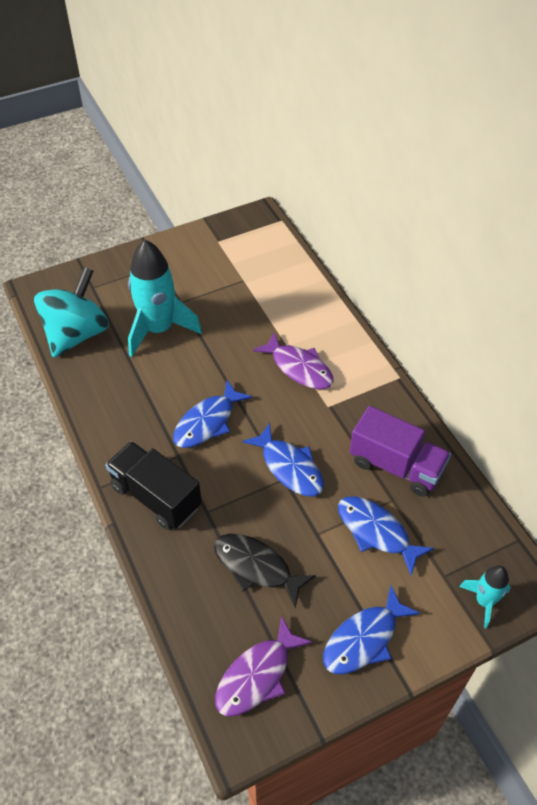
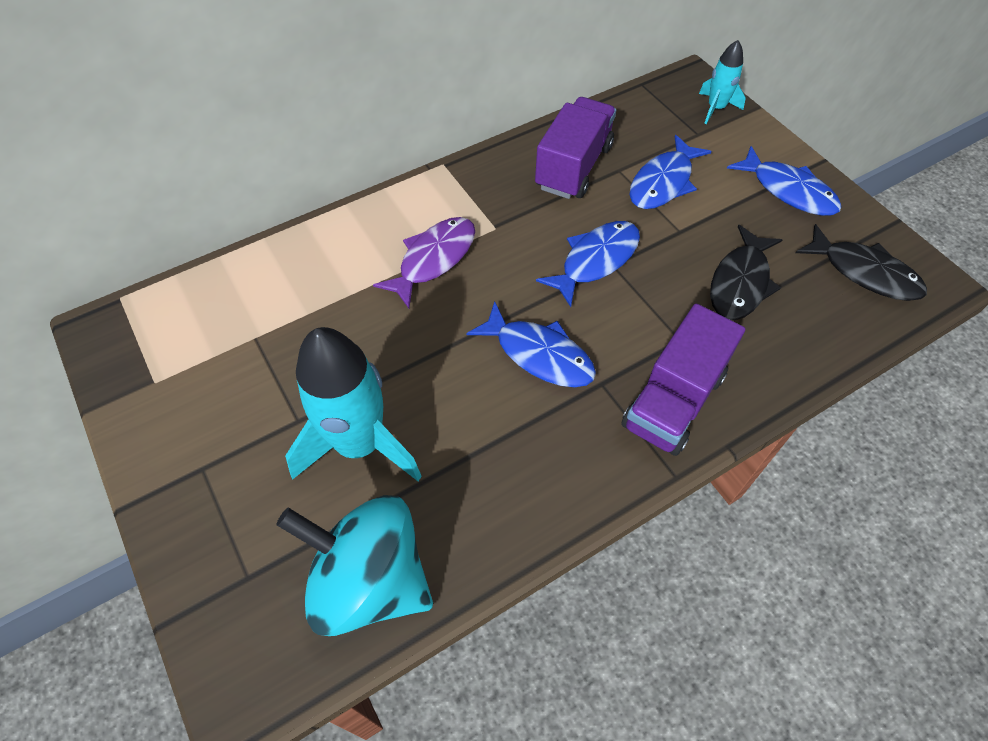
camera: 95 degrees left, 5 degrees up
(156, 496) = (673, 400): black truck -> purple truck
(257, 675) = (864, 272): purple fish -> black fish

